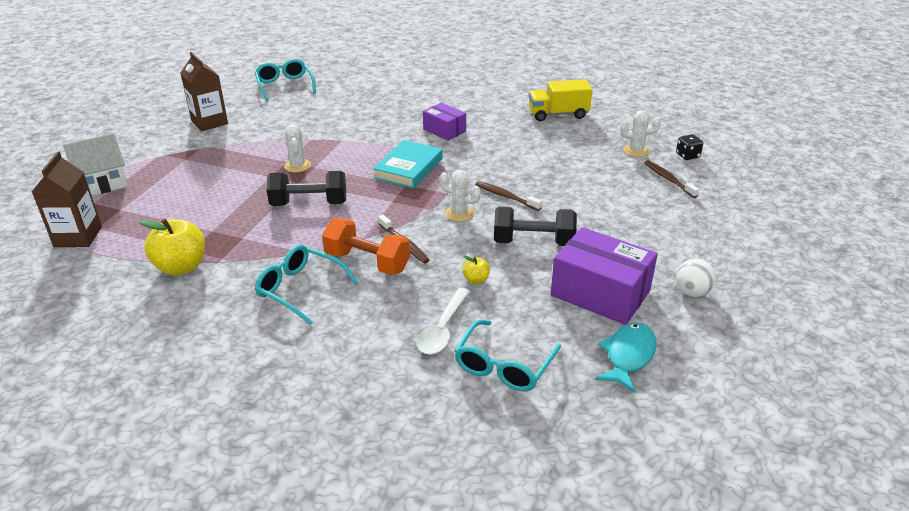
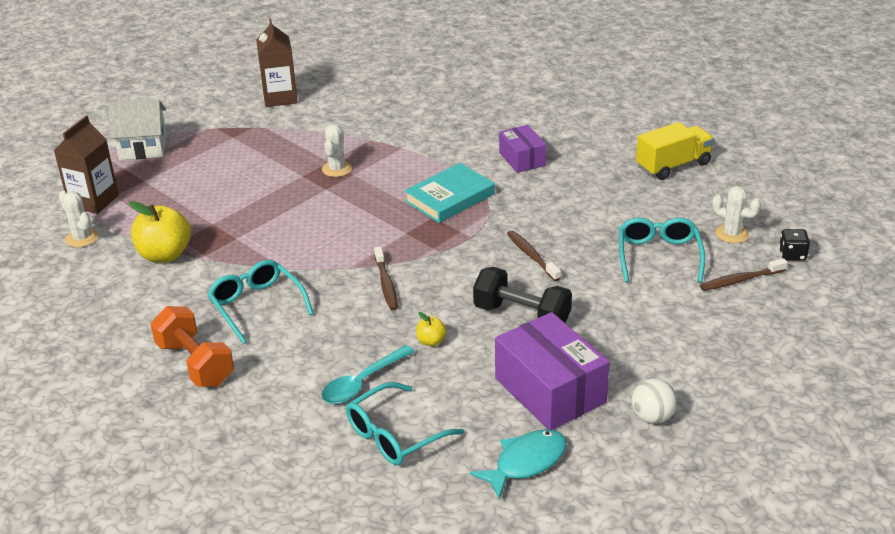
camera: 25 degrees right, 0 degrees up
(285, 86) = (384, 66): turquoise glasses -> turquoise glasses (658, 256)
(309, 203) = (321, 216): black dumbbell -> none
(367, 262) = (337, 294): orange dumbbell -> orange dumbbell (195, 363)
(443, 329) = (363, 382): white spoon -> turquoise spoon
(459, 213) = (467, 264): white cactus -> white cactus (82, 238)
(558, 114) = (673, 166): yellow truck -> yellow truck turned 135 degrees clockwise
(669, 179) = (741, 280): brown toothbrush -> brown toothbrush turned 105 degrees counterclockwise

